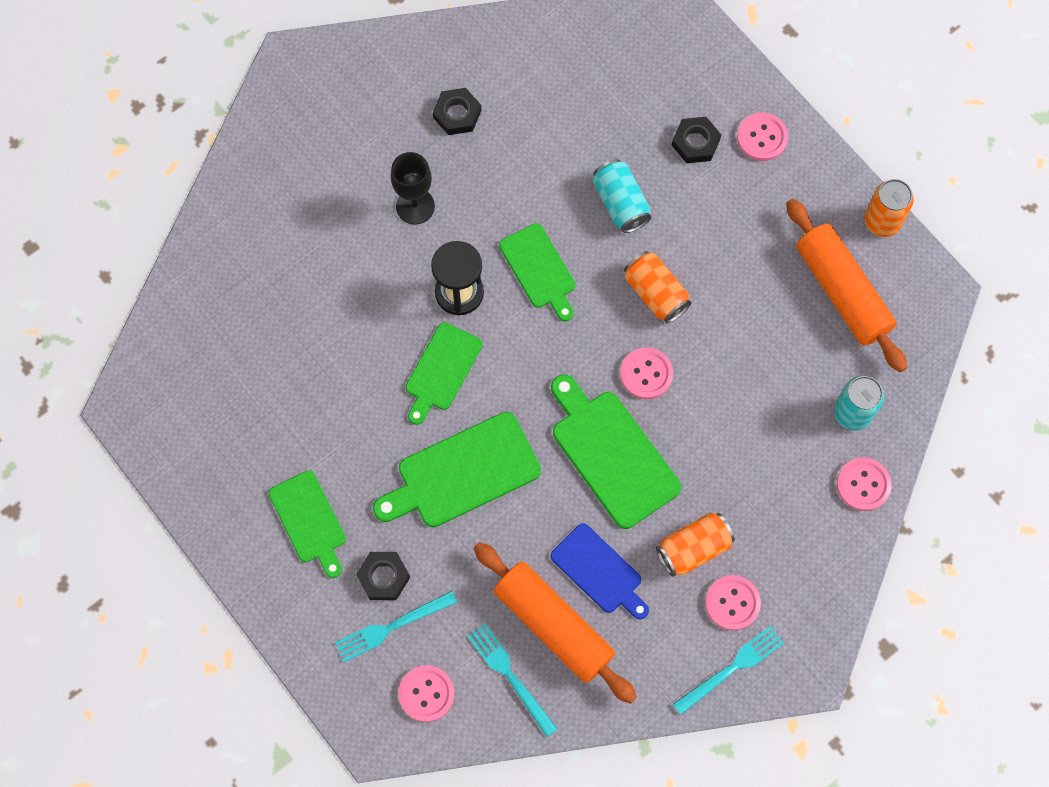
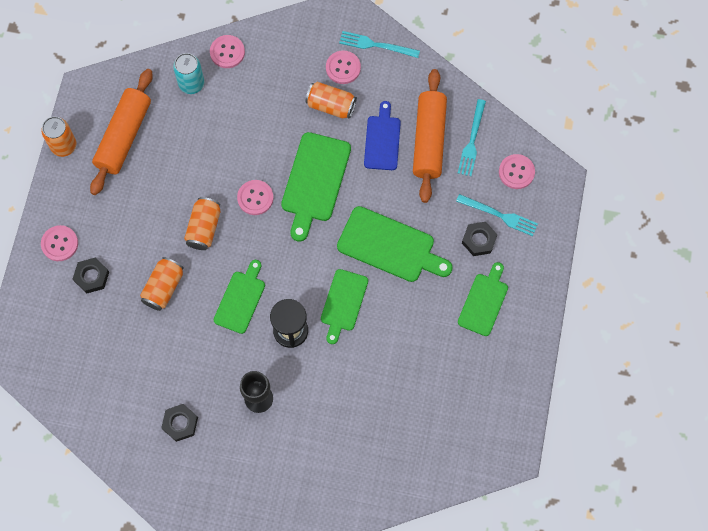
camera: 130 degrees left, 0 degrees up
(441, 370) = (343, 303): green cutting board -> green cutting board turned 120 degrees clockwise
(620, 203) = (163, 288): turquoise can -> orange can

